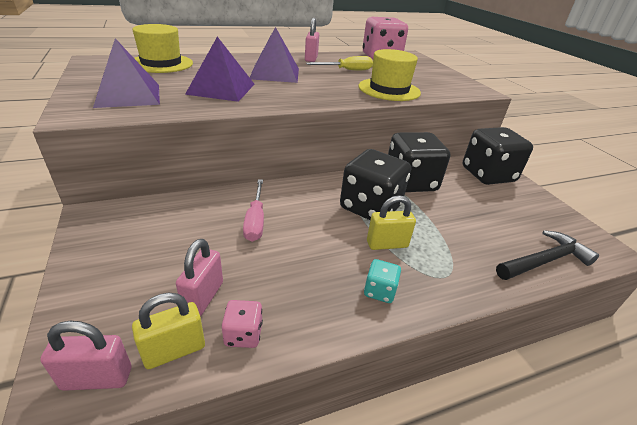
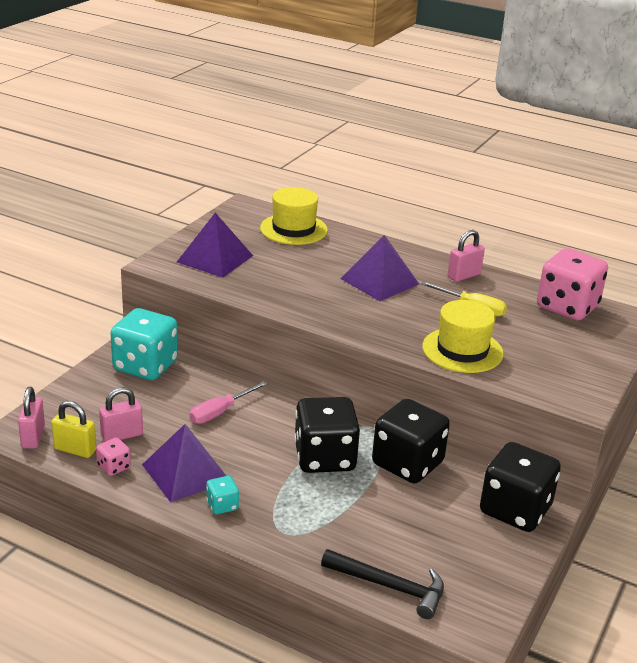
camera: 50 degrees right, 5 degrees down
(97, 378) = (33, 437): pink padlock -> pink padlock turned 45 degrees clockwise
(133, 222) = (145, 366): none -> turquoise dice
(221, 89) = (295, 280): purple pyramid -> purple pyramid (185, 472)
(387, 244) = (284, 487): yellow padlock -> none

